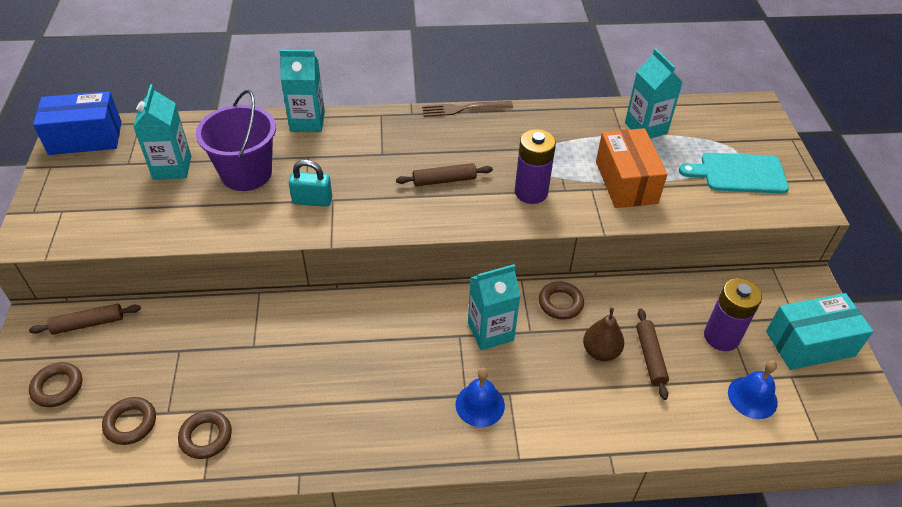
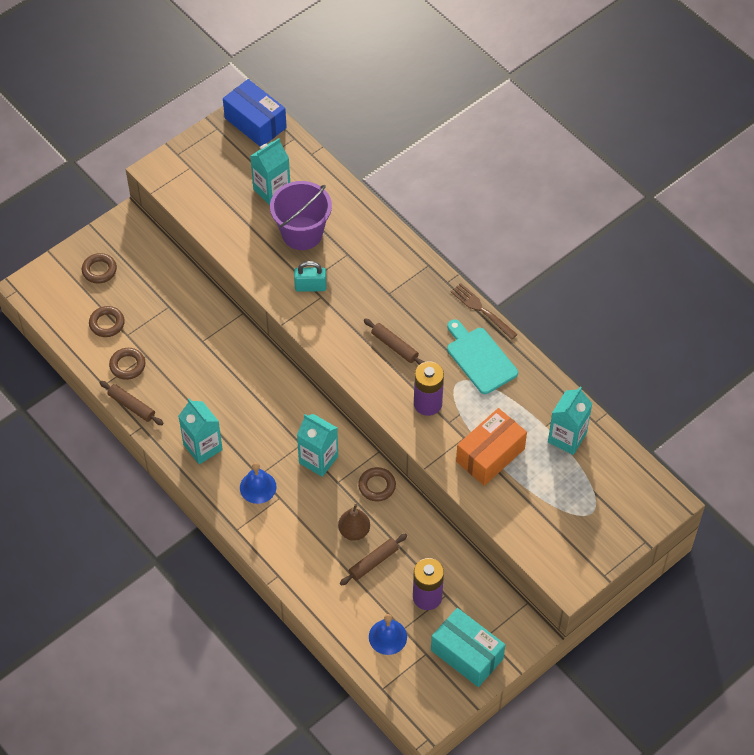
camera: 55 degrees right, 10 degrees up
(88, 324) = (148, 247): brown rolling pin -> brown rolling pin (131, 406)
(307, 122) = (381, 228): turquoise carton -> turquoise carton (203, 447)
(312, 200) = (310, 286): turquoise padlock -> turquoise padlock turned 60 degrees counterclockwise
(739, 173) = (566, 522): turquoise cutting board -> turquoise cutting board (480, 358)

